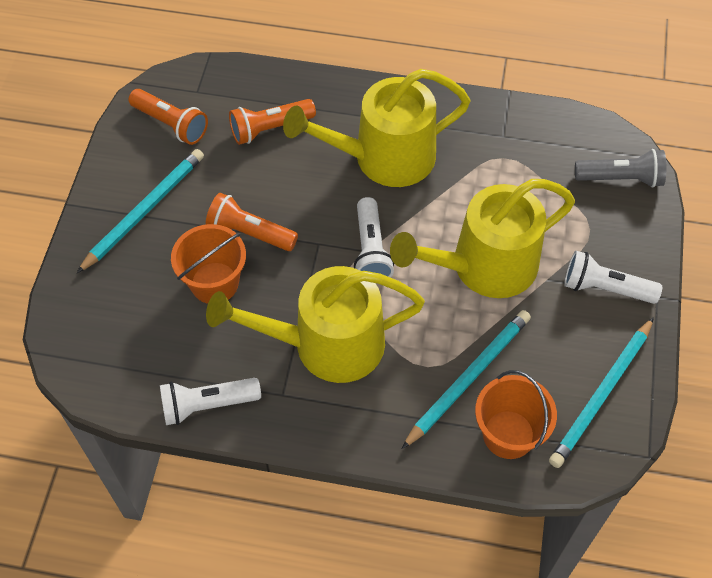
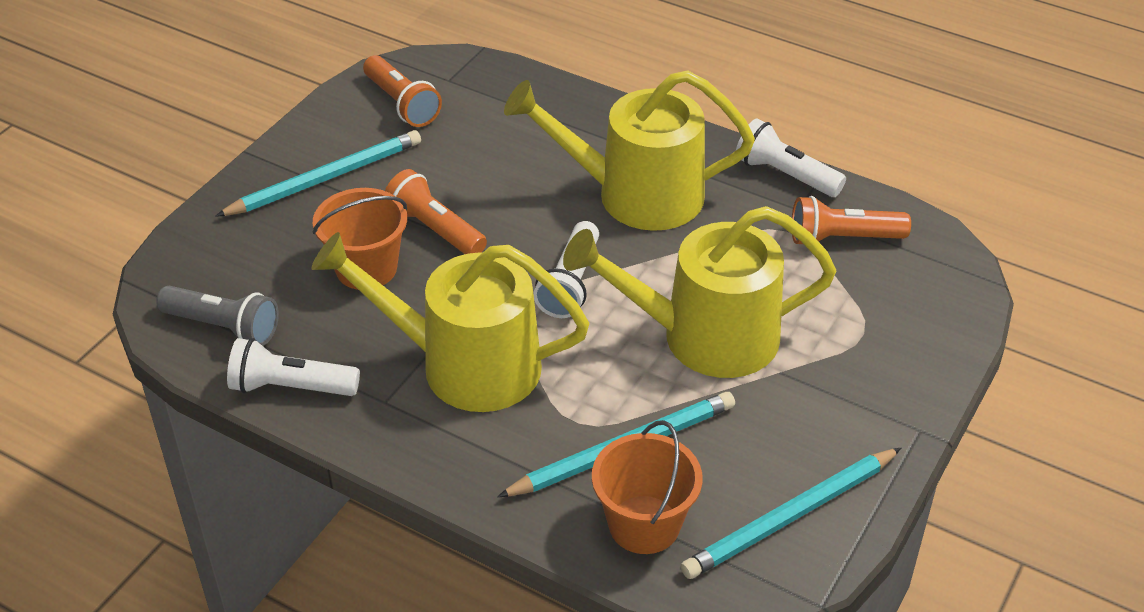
camera: 20 degrees right, 15 degrees down
(270, 129) = (514, 134): orange flashlight -> orange flashlight (842, 238)
(605, 288) = (853, 401): white flashlight -> white flashlight (785, 175)
(621, 178) = (932, 290): grey flashlight -> grey flashlight (223, 327)

